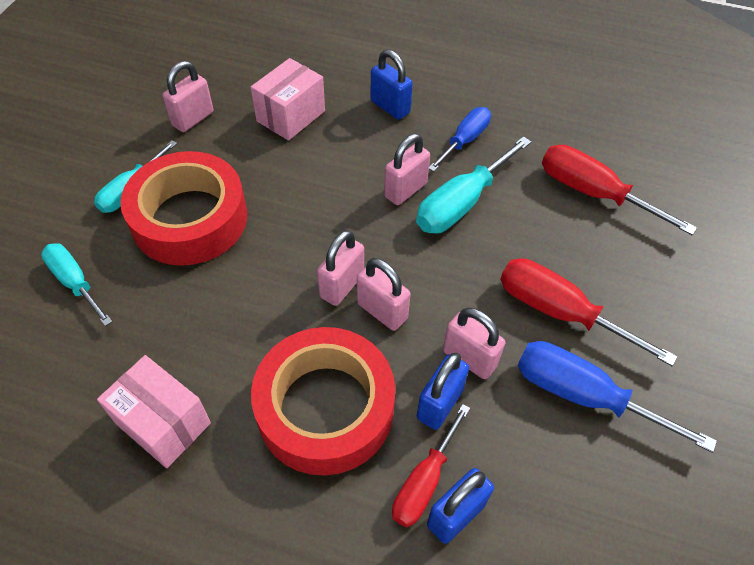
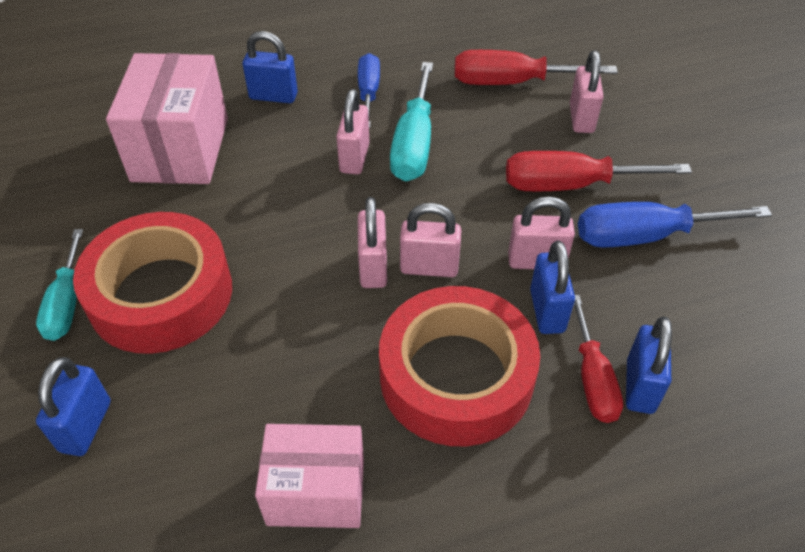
camera: 35 degrees left, 5 degrees down
(75, 282) = (86, 426): turquoise screwdriver -> blue padlock
(193, 119) = (73, 201): pink padlock -> pink padlock (581, 118)
(291, 116) = (180, 149): pink box -> pink box, size x1.52

